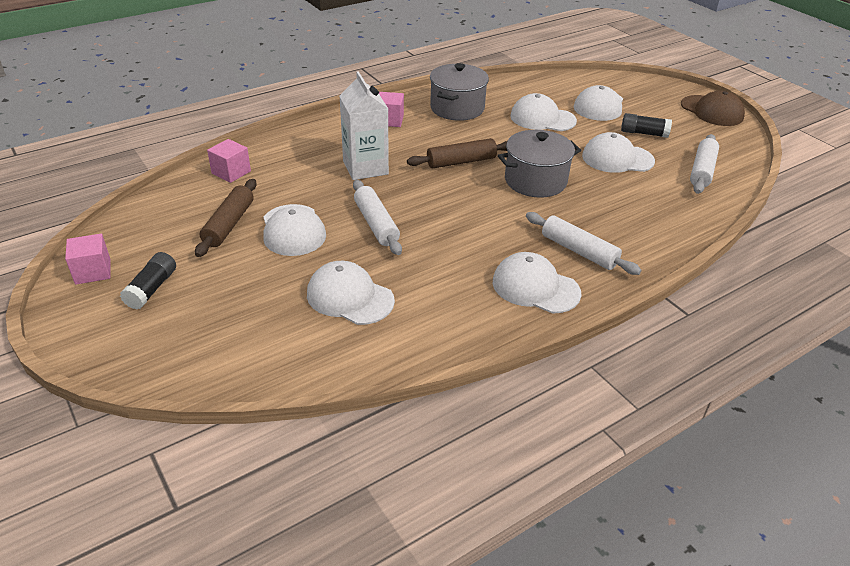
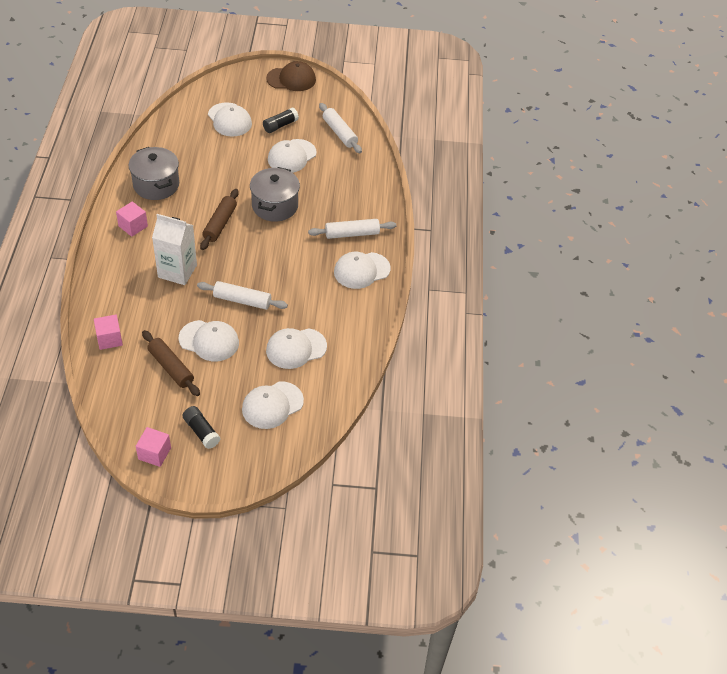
camera: 55 degrees left, 10 degrees up
(542, 118) = (214, 155): white cap -> white cap (272, 405)

